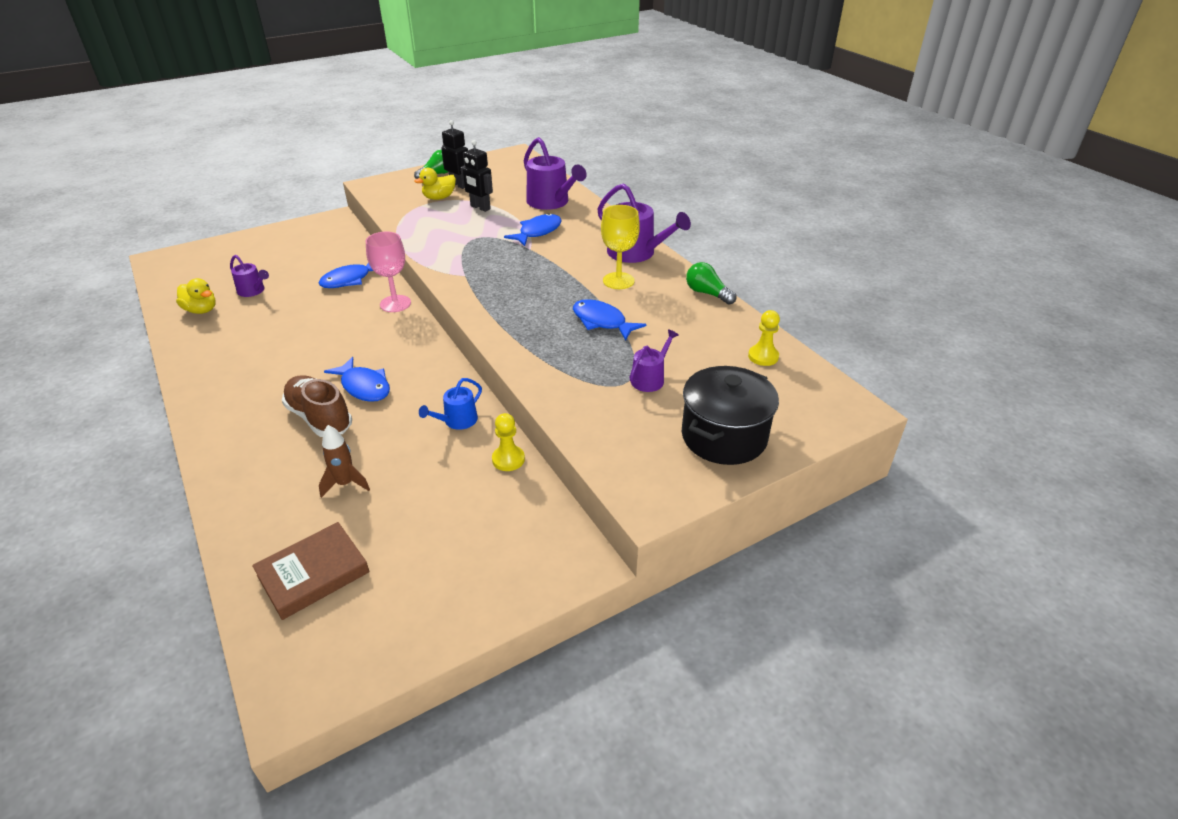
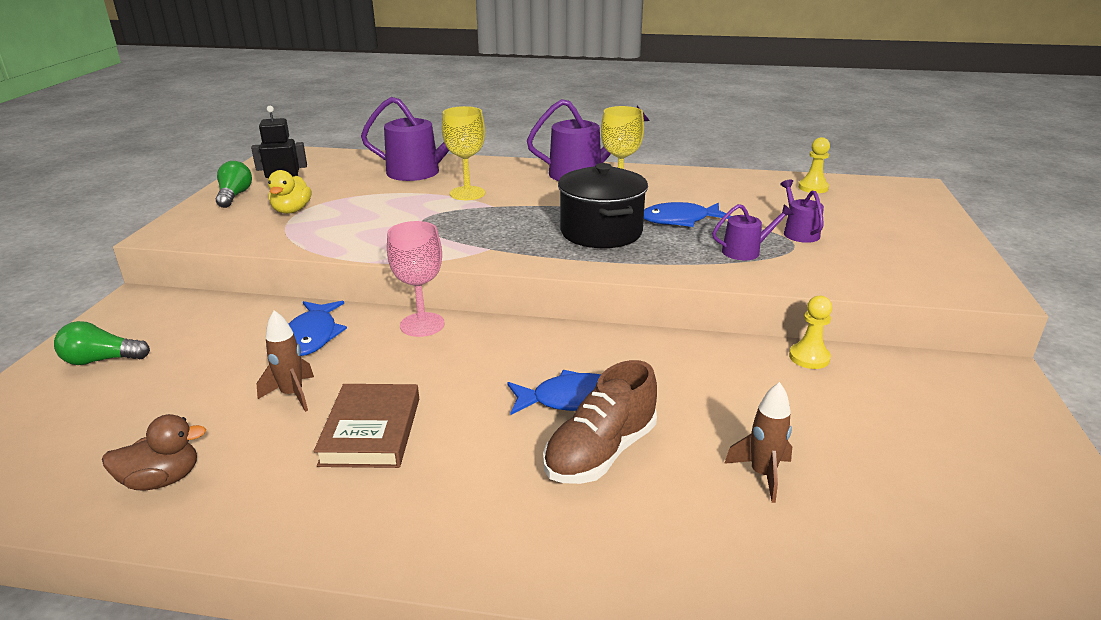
camera: 50 degrees left, 10 degrees down
(201, 310) = (162, 480): yellow duck -> brown duck
(253, 291) = (197, 416): purple watering can -> purple watering can (745, 251)
(291, 304) = (292, 395): none -> brown rocket
(313, 574) = (927, 555): brown book -> brown book (371, 431)
(320, 418) = (600, 452): brown shoe -> brown shoe turned 45 degrees counterclockwise
(457, 421) = (711, 363): blue watering can -> none
(480, 207) = (360, 200): black robot -> none
(538, 232) = (467, 193): blue fish -> yellow goblet
(707, 293) = (692, 173): green light bulb -> green light bulb (101, 360)
(724, 436) = (913, 235): black pot -> black pot (601, 232)

